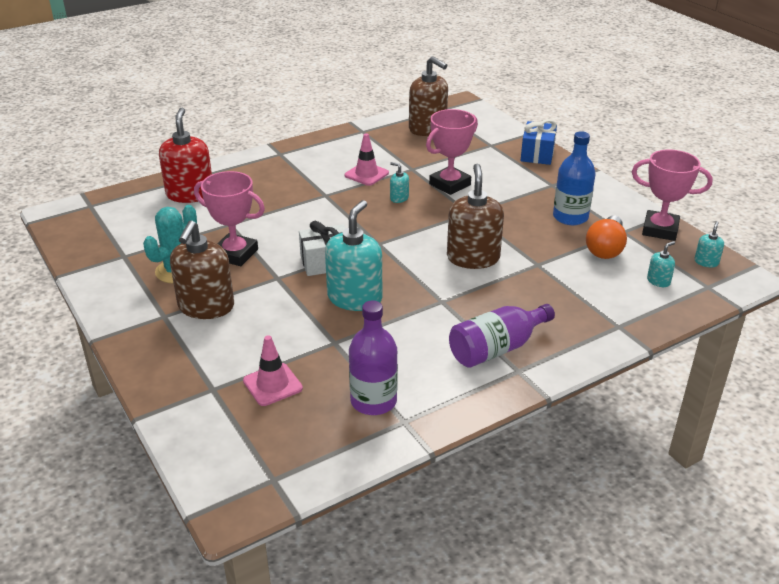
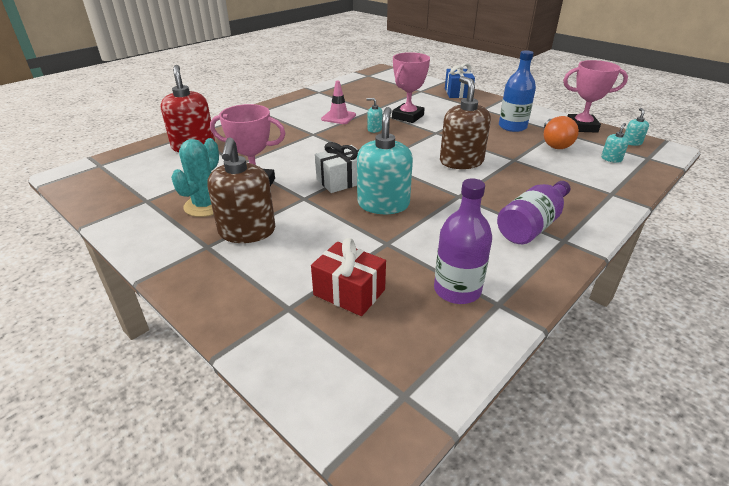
camera: 15 degrees left, 0 degrees up
(272, 384) = (349, 292): pink traffic cone -> red gift
(427, 128) = (367, 86): brown soap dispenser -> none

